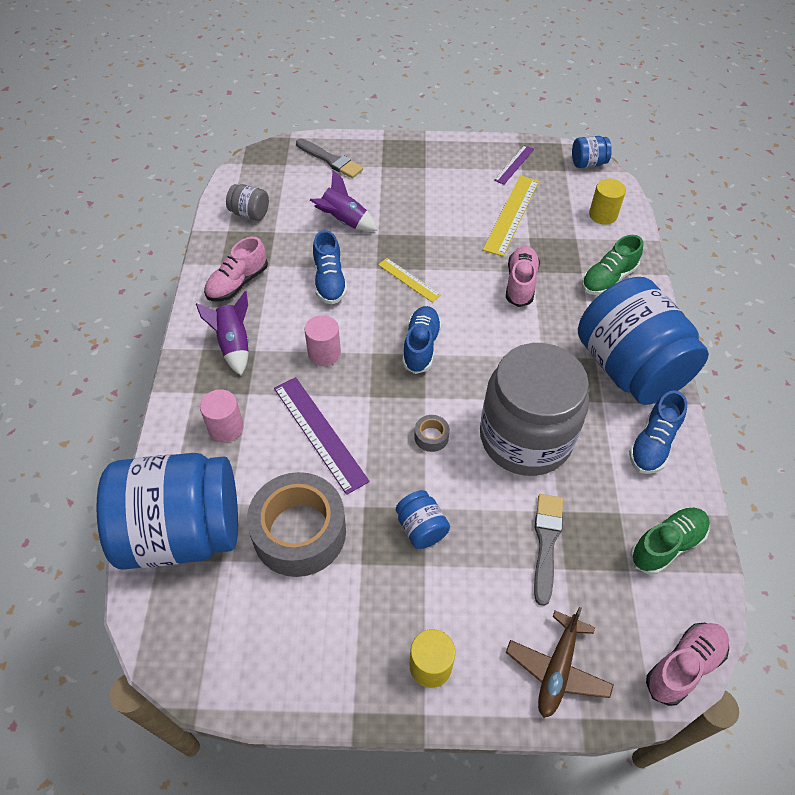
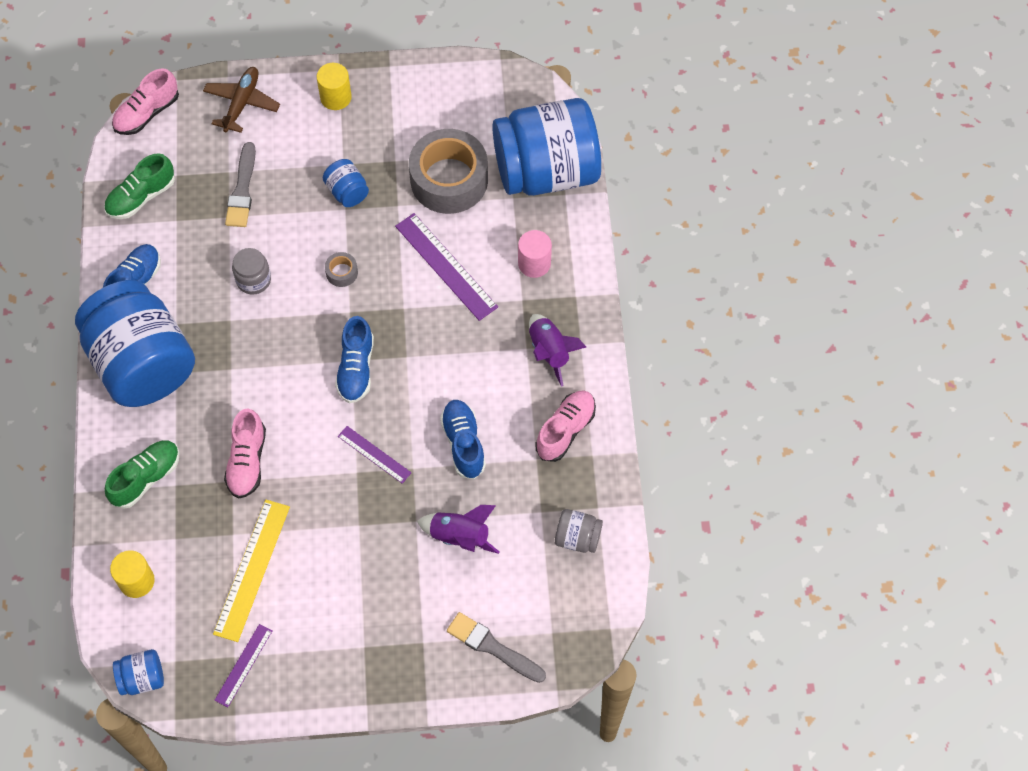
camera: 175 degrees right, 10 degrees up
(324, 353) = (455, 351): pink cylinder -> none
(409, 280) = (374, 454): yellow ruler -> purple ruler
(525, 438) = (253, 280): grey jar -> grey jar, size x0.40

